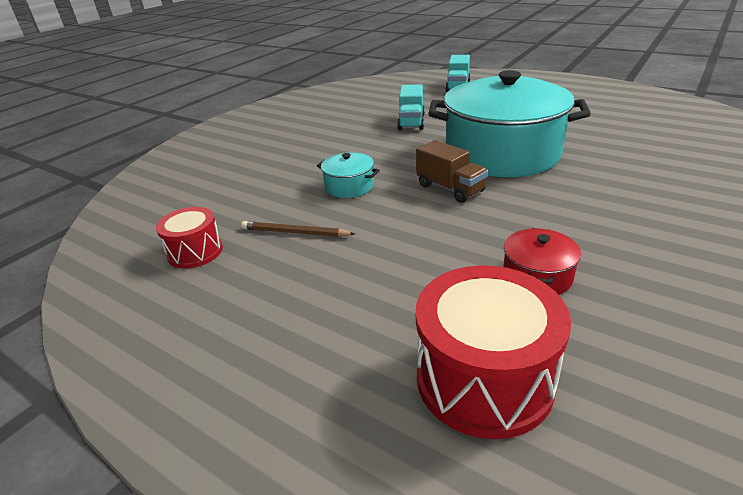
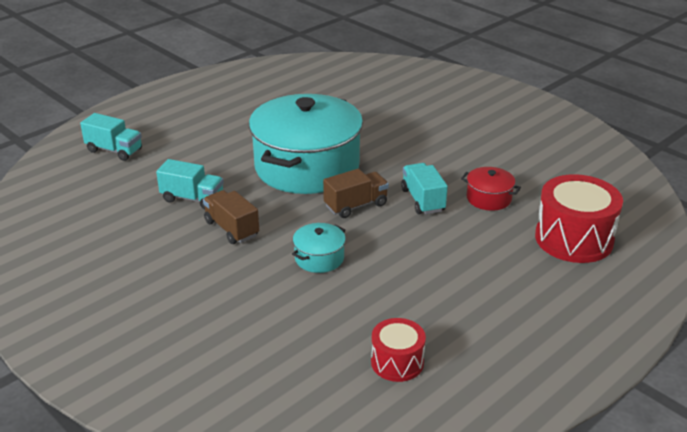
camera: 80 degrees left, 0 degrees up
(295, 232) = (390, 298): brown pencil -> none
(377, 144) = (231, 229): none -> brown truck
(491, 226) = (422, 200): none -> turquoise truck

